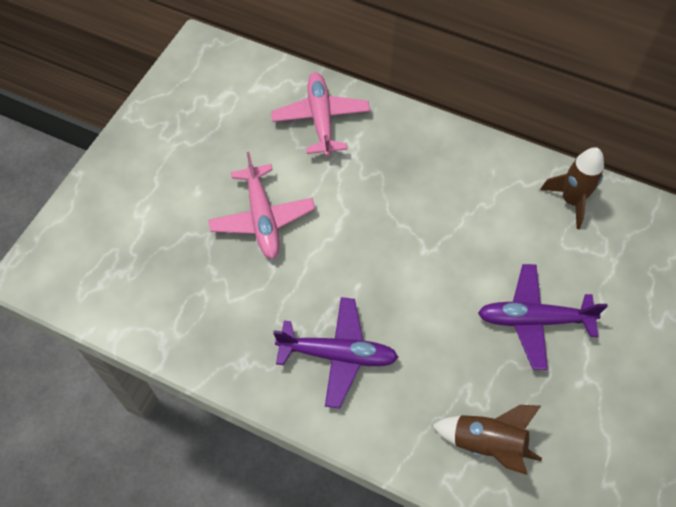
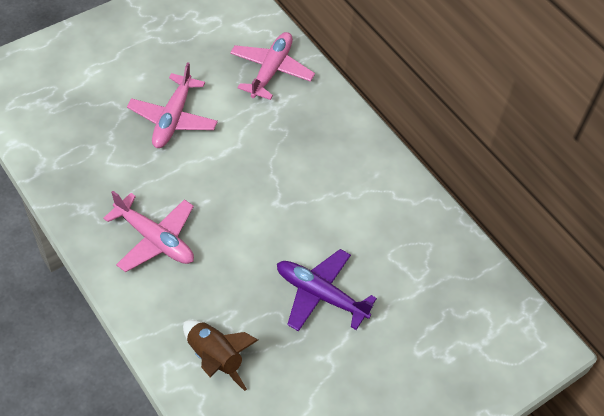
camera: 25 degrees right, 5 degrees down
(338, 355) = (155, 239): purple plane -> pink plane
(571, 201) = (422, 227): brown rocket -> none

